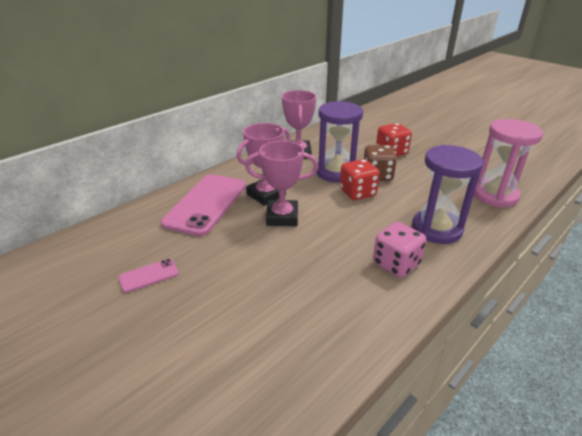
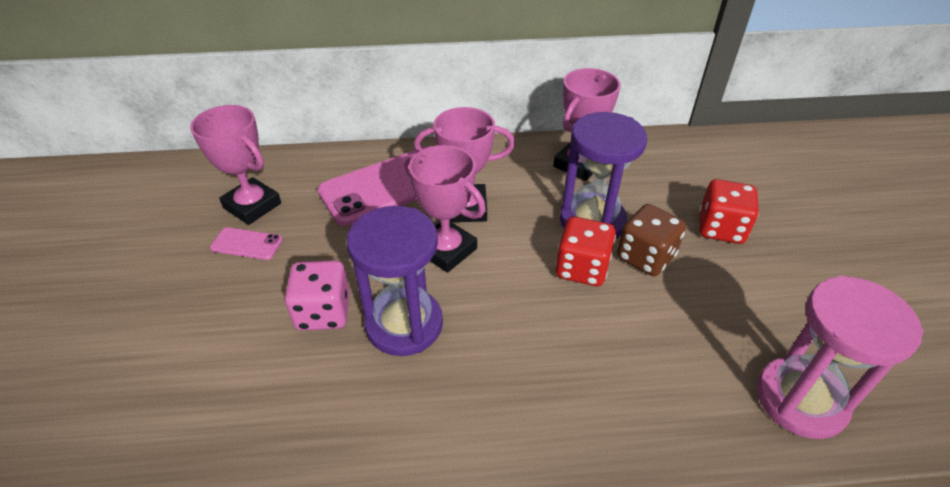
camera: 40 degrees right, 10 degrees up
(122, 255) = (252, 205): none -> pink trophy
(396, 264) = (495, 404): pink dice -> pink dice (323, 312)
(436, 229) = (620, 392): purple hourglass -> purple hourglass (404, 324)

